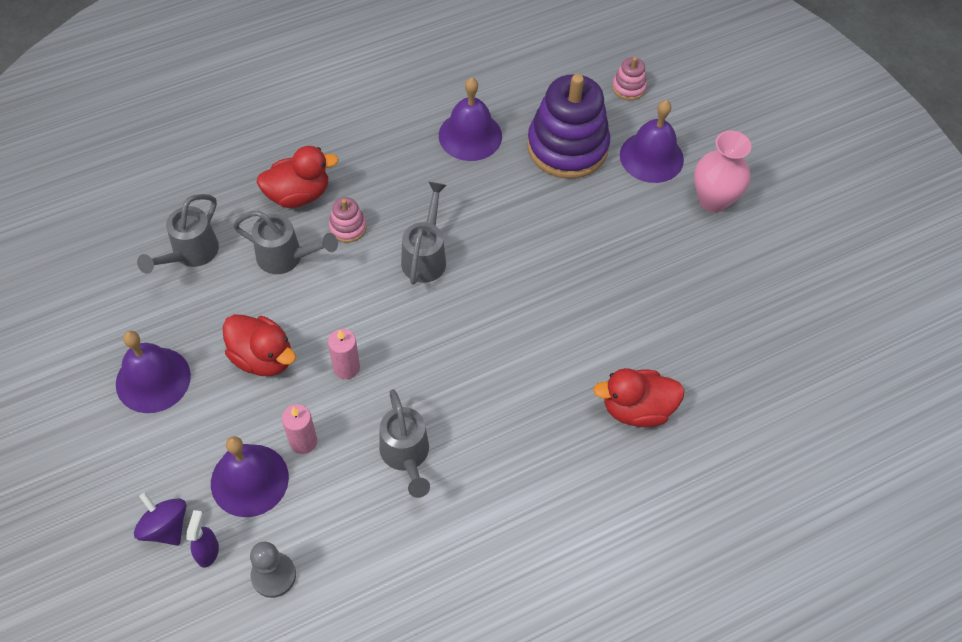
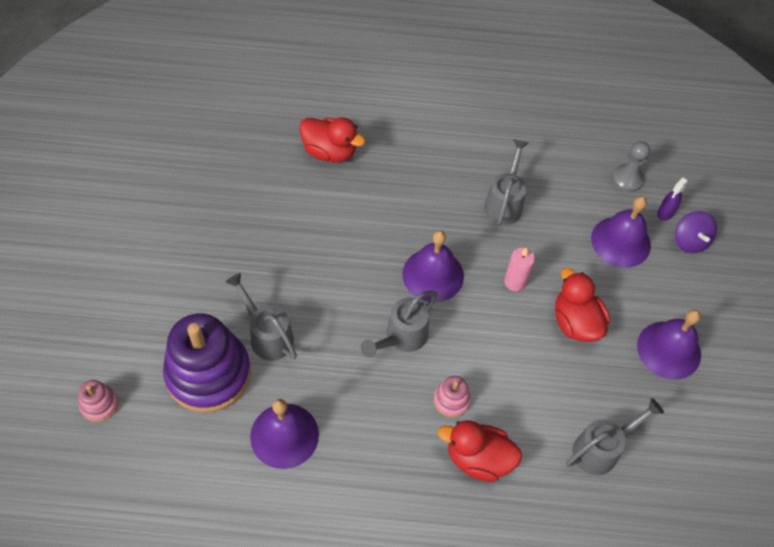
camera: 150 degrees left, 0 degrees up
(286, 257) = (519, 400): grey watering can -> grey watering can (267, 335)
(303, 441) = (572, 247): pink candle -> none
(651, 157) = (147, 323): purple bell -> purple bell (433, 275)
(713, 200) = (136, 259): pink vase -> none

